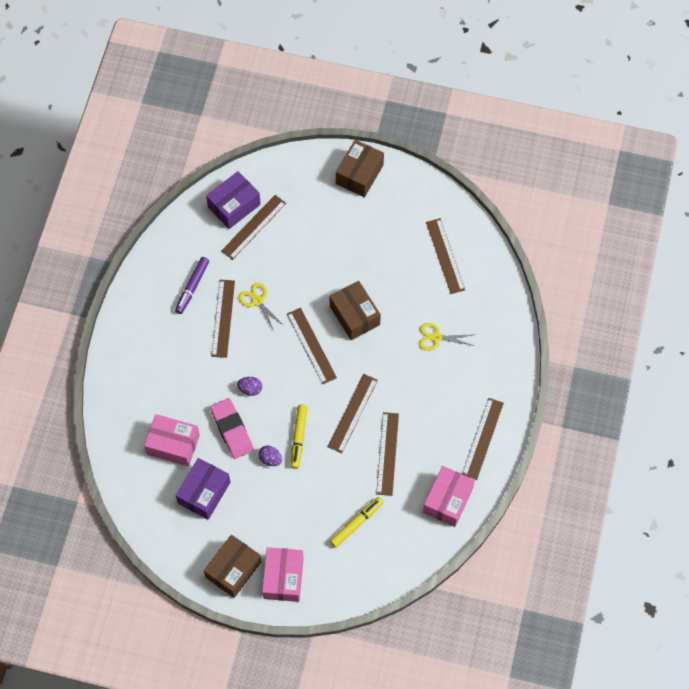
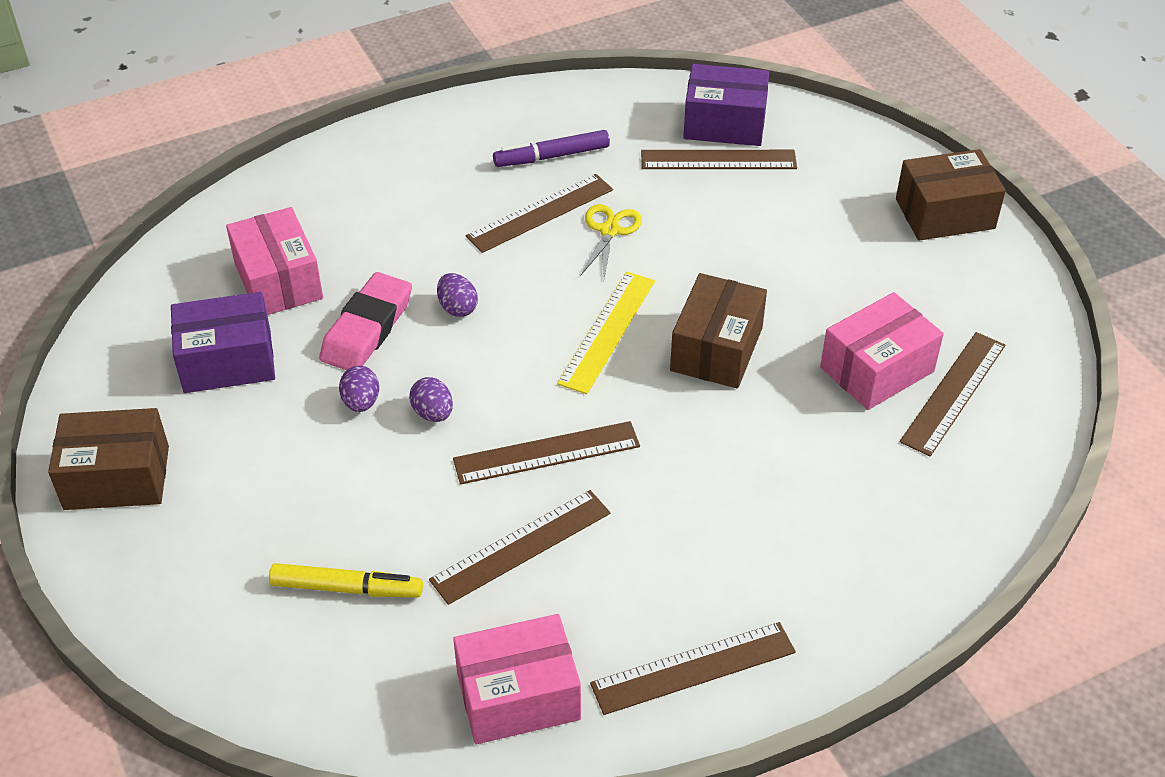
camera: 50 degrees right, 20 degrees down
(283, 578) = (154, 552): pink box -> pink box (876, 369)
(298, 438) = (433, 413): yellow marker -> purple egg
(311, 345) = (607, 331): brown ruler -> yellow ruler
(436, 338) = (802, 474): yellow scissors -> none

